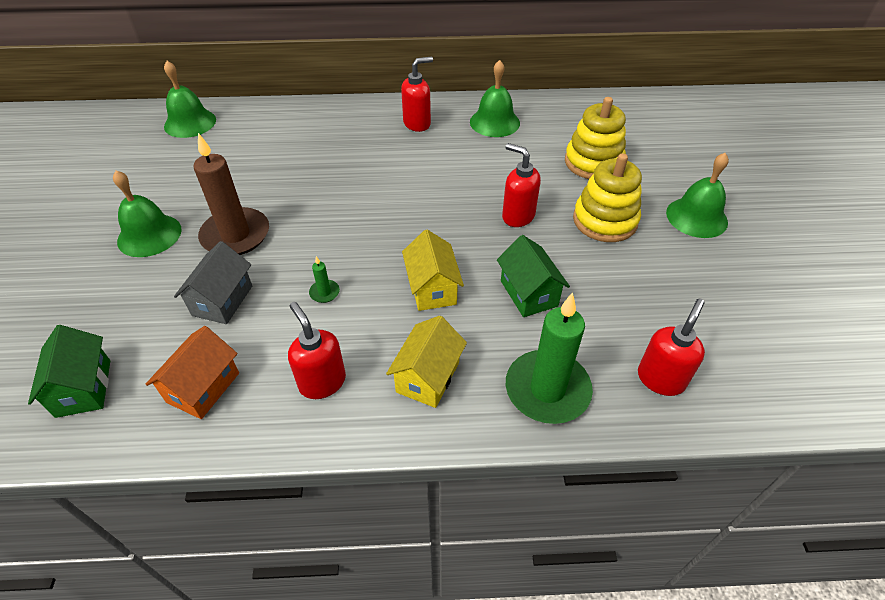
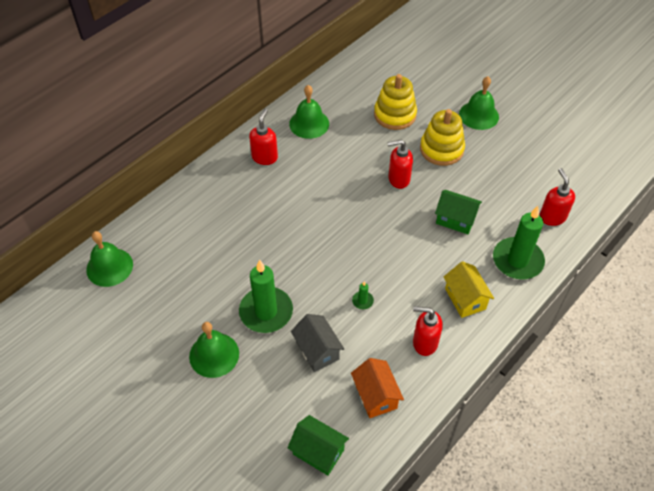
camera: 45 degrees left, 5 degrees up
(235, 235) = (266, 312): brown candle -> green candle
(432, 288) = (410, 254): yellow house -> none

